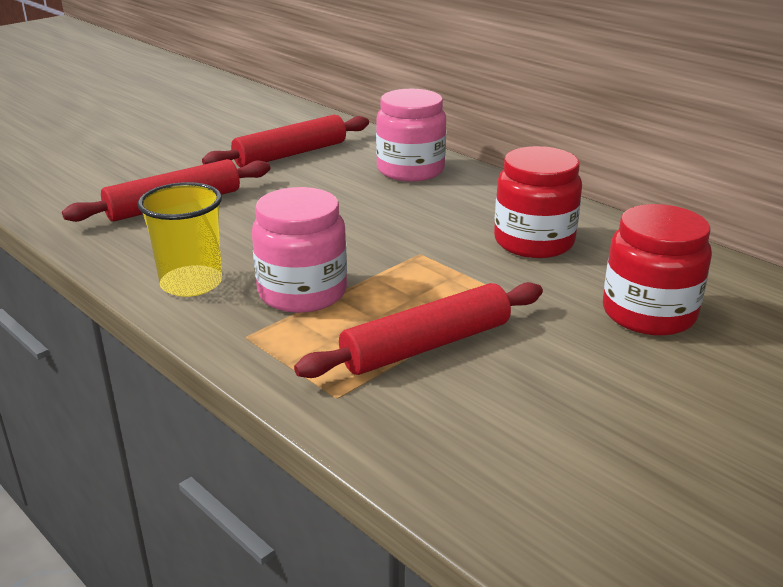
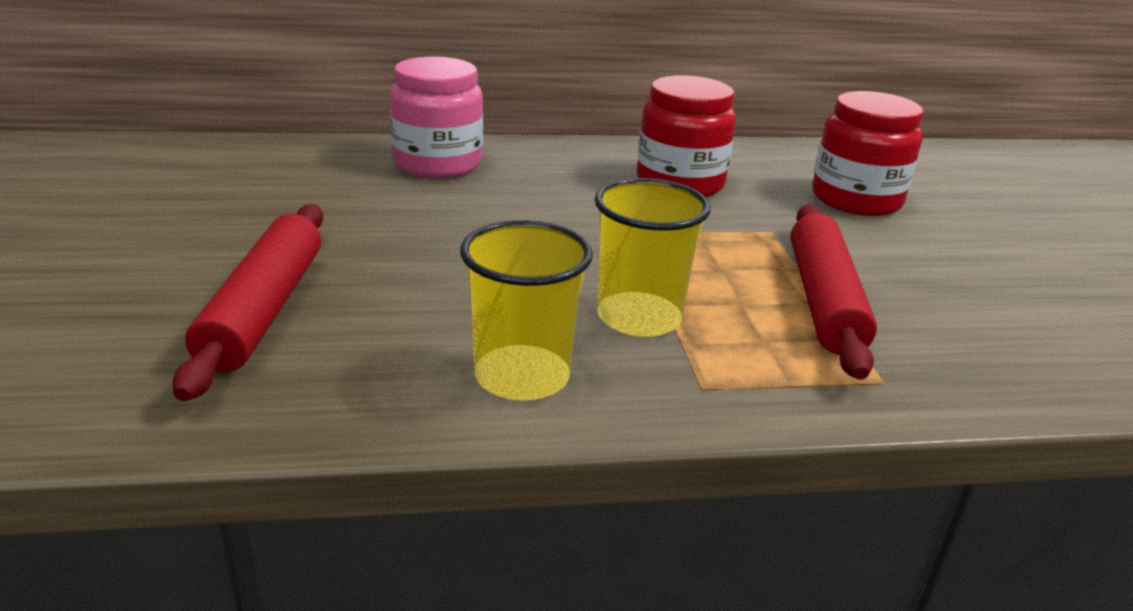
camera: 55 degrees left, 0 degrees up
(291, 154) = (267, 195): red rolling pin -> none
(302, 292) = (639, 318): pink jar -> yellow cup

